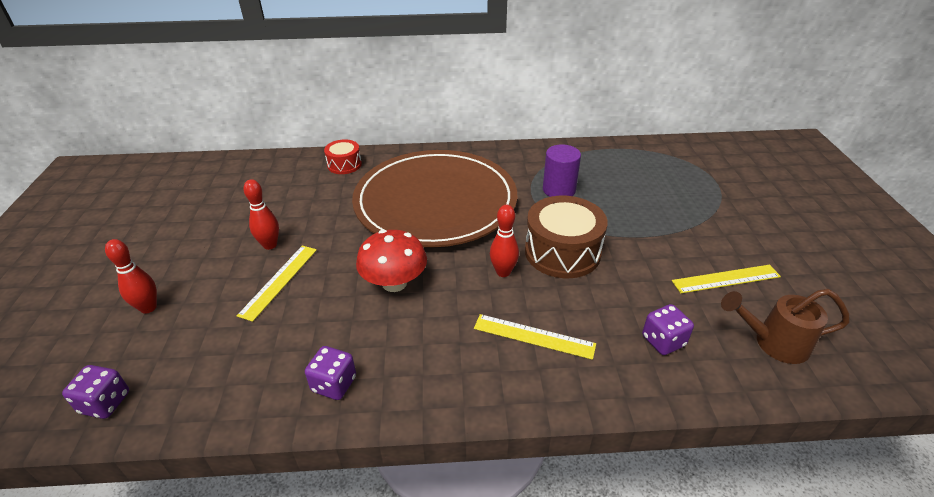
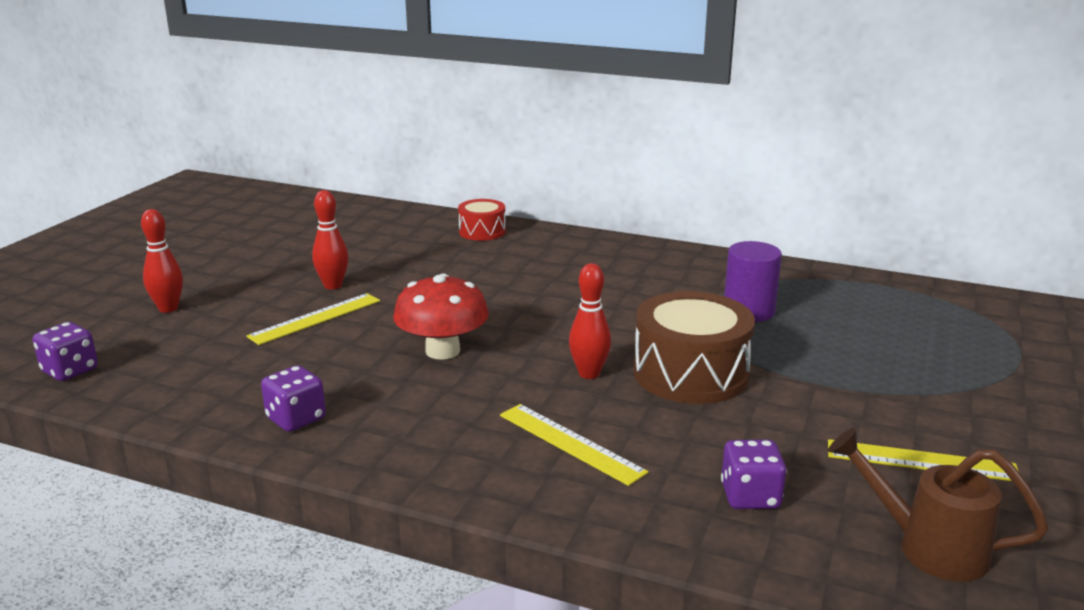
camera: 25 degrees right, 15 degrees down
(435, 202) = (564, 288): brown plate -> none

